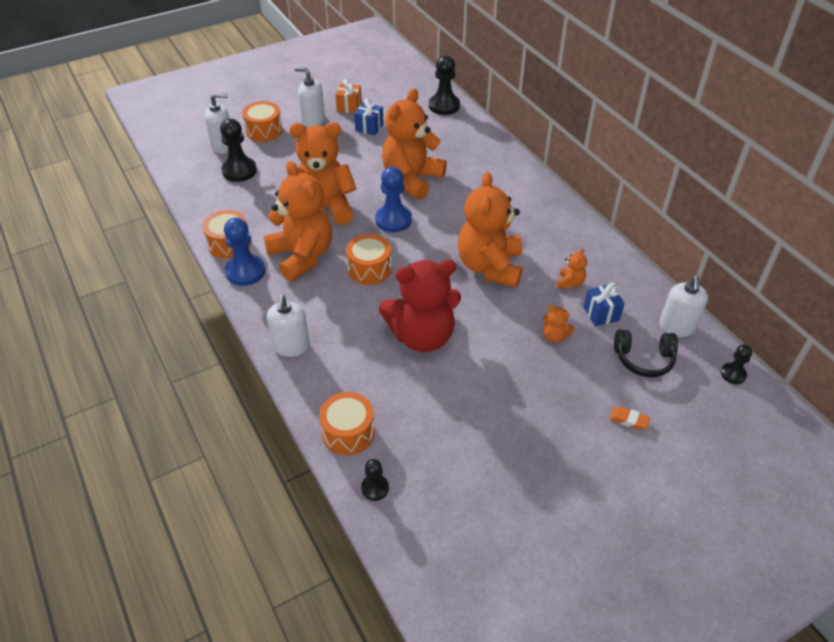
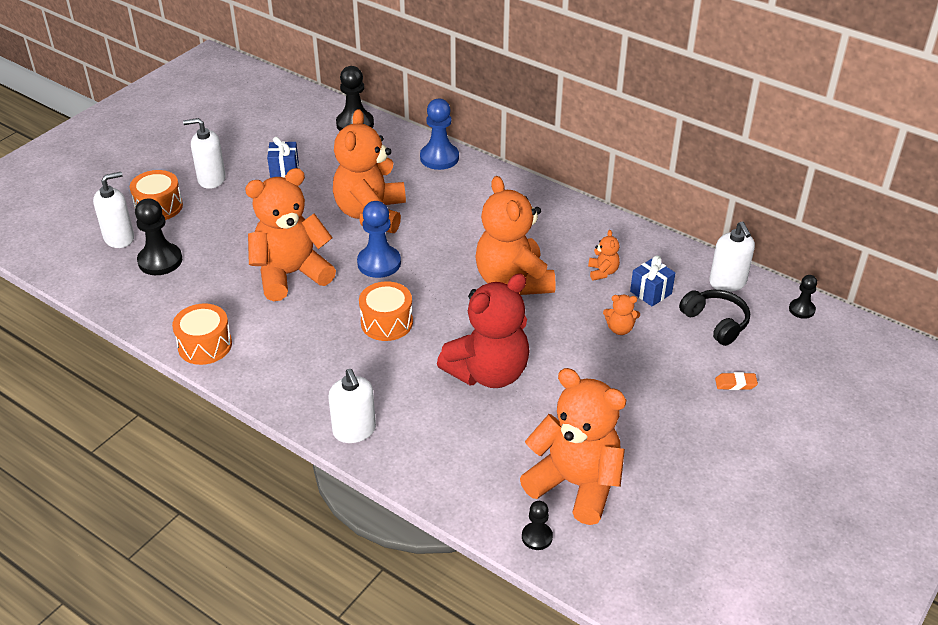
camera: 25 degrees left, 5 degrees down
(245, 272) = (246, 370): blue pawn -> blue pawn (439, 158)
(302, 256) = (301, 333): orange teddy bear -> orange teddy bear (575, 484)
(348, 432) = (474, 494): orange drum -> none
(349, 107) = (245, 153): orange gift -> none
(644, 359) = (715, 322): black headphones -> black headphones turned 105 degrees counterclockwise

